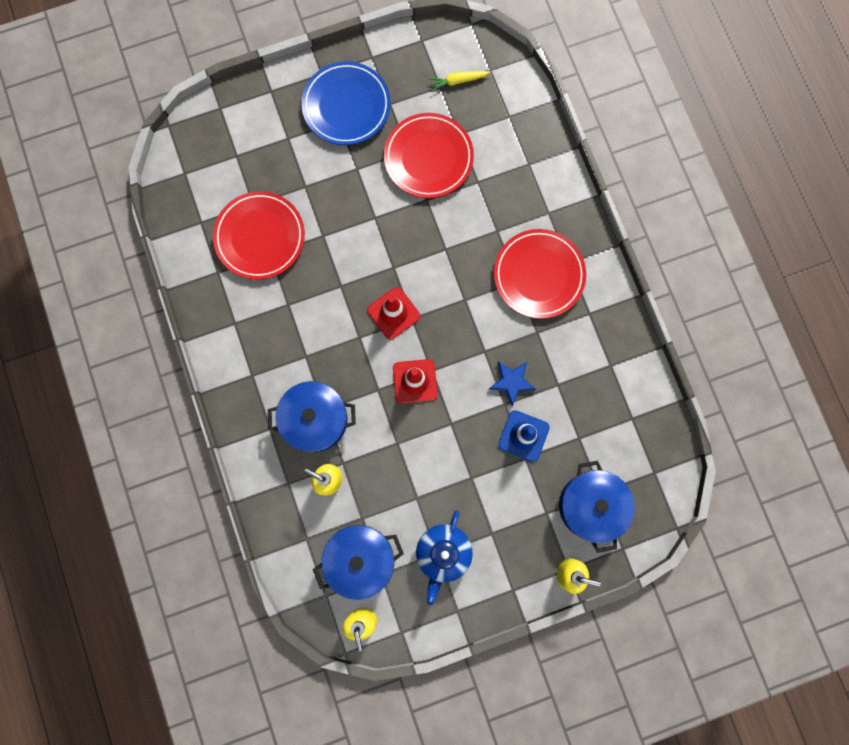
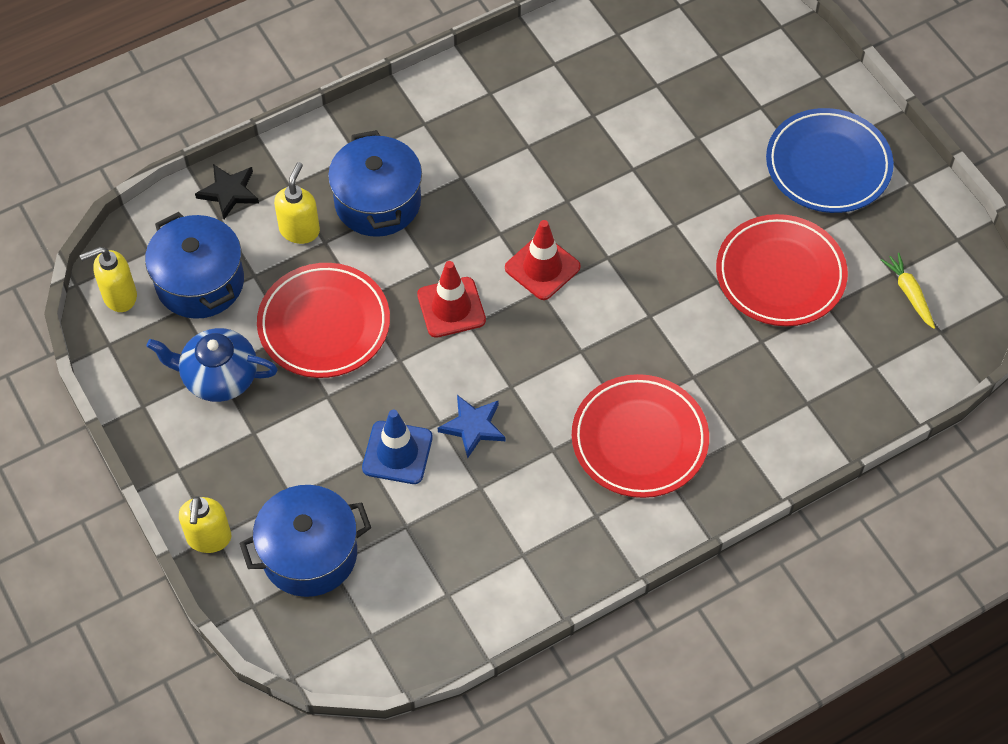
camera: 80 degrees right, 20 degrees down
(260, 237) = (613, 100): red plate -> red plate (324, 324)
(285, 529) = (229, 192): none -> black star

